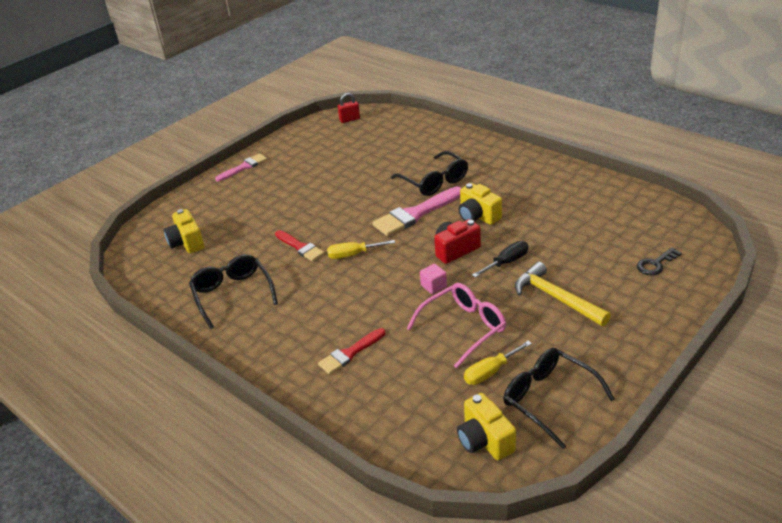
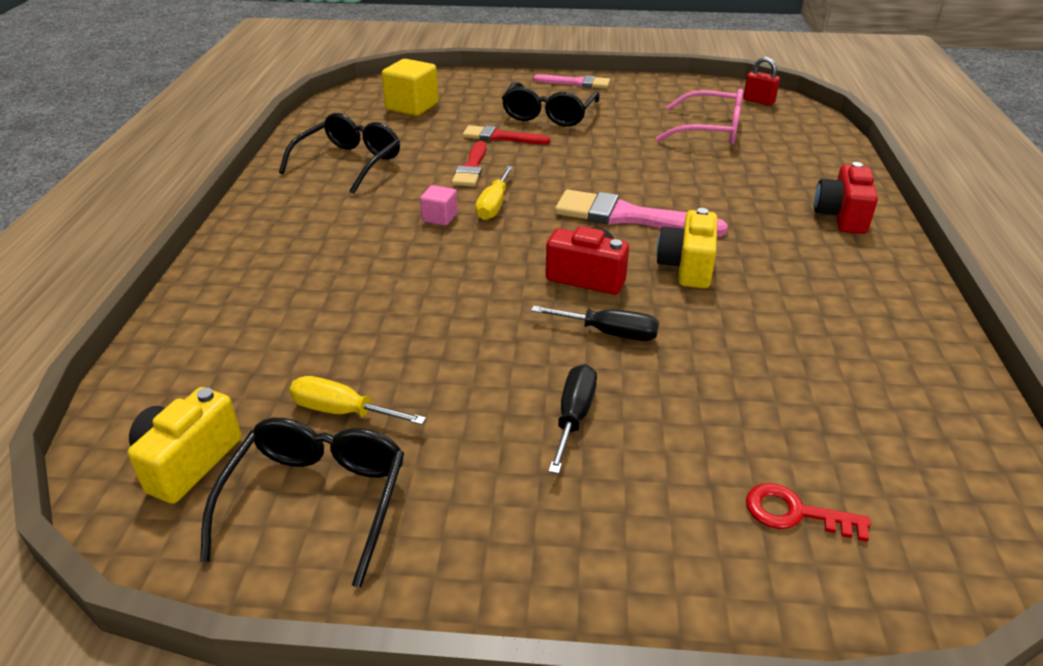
camera: 50 degrees right, 0 degrees up
(187, 242) = (412, 106): yellow camera -> yellow cube
(350, 353) = (301, 276): red brush -> red brush (500, 137)
(353, 254) = (493, 205): yellow screwdriver -> yellow screwdriver turned 120 degrees counterclockwise
(433, 286) = (490, 289): pink cube -> pink cube (439, 217)
(434, 181) = (717, 204): black glasses -> black glasses (548, 115)
(464, 328) = (422, 349): pink glasses -> pink glasses (710, 130)
(483, 153) = (841, 216): none -> red camera
(556, 298) = (574, 417): yellow hammer -> black screwdriver
(655, 264) = (794, 513): black key -> red key

